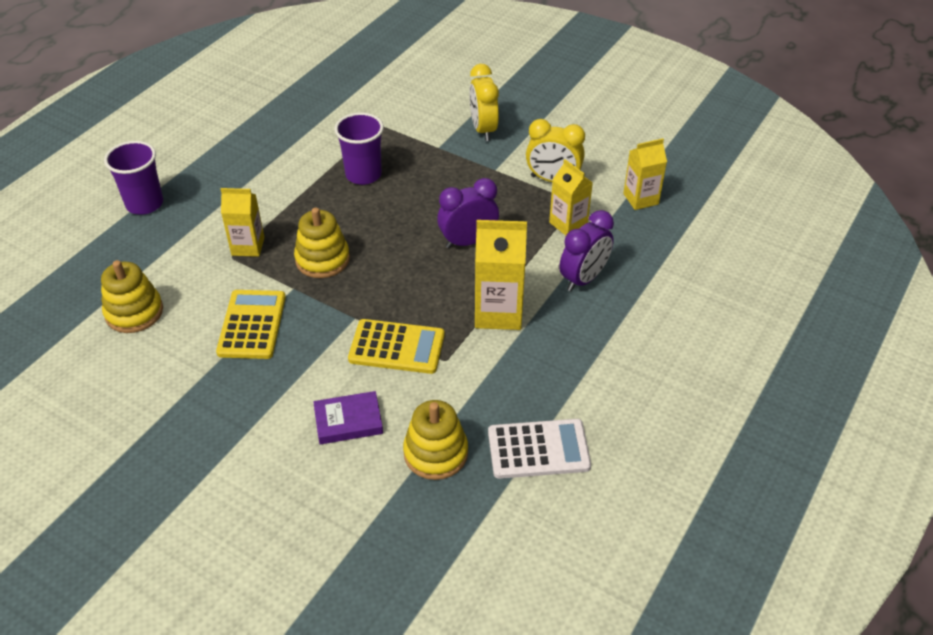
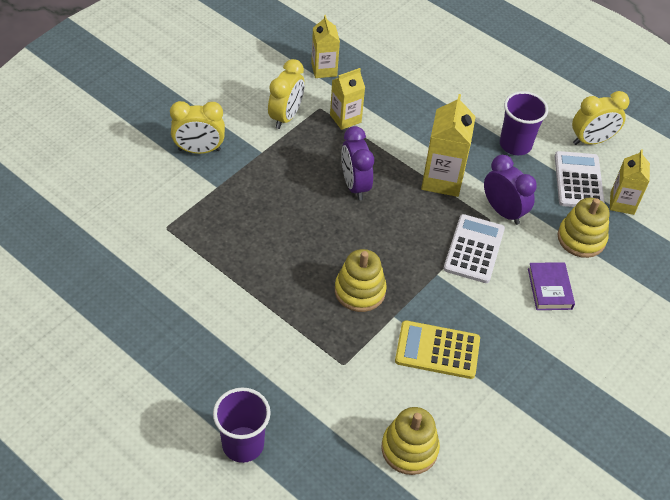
camera: 85 degrees left, 5 degrees up
(248, 246) = (330, 350): yellow carton -> yellow carton (622, 203)
(363, 174) = (243, 248): purple cup -> purple cup (515, 145)
(397, 347) = (474, 249): yellow calculator -> white calculator
(583, 279) = (411, 122): purple clock -> purple clock (503, 211)
(621, 464) = (591, 141): none -> yellow clock

